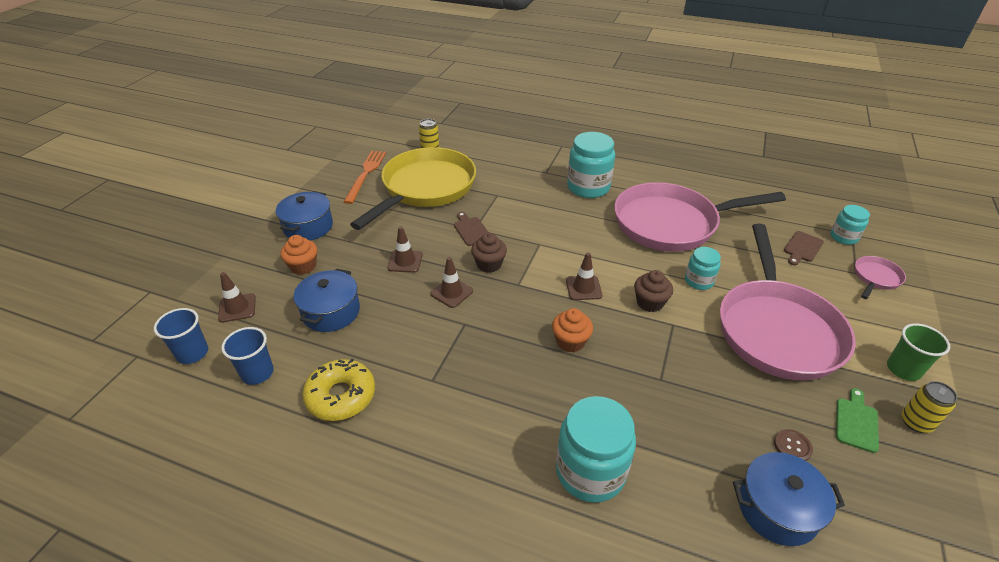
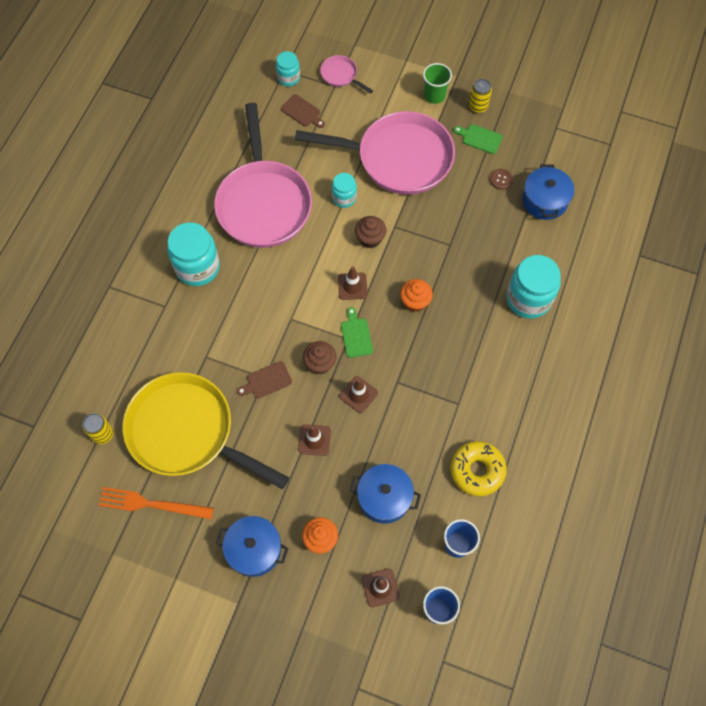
camera: 90 degrees left, 25 degrees up
(522, 291) = (356, 335): none -> green cutting board

